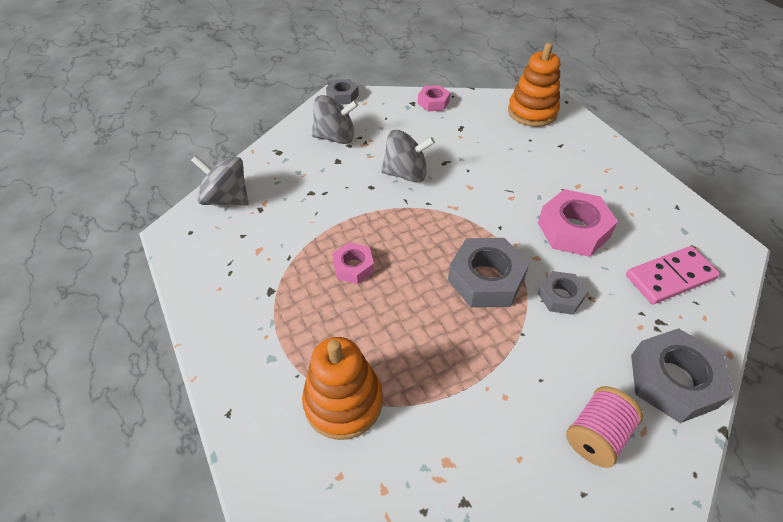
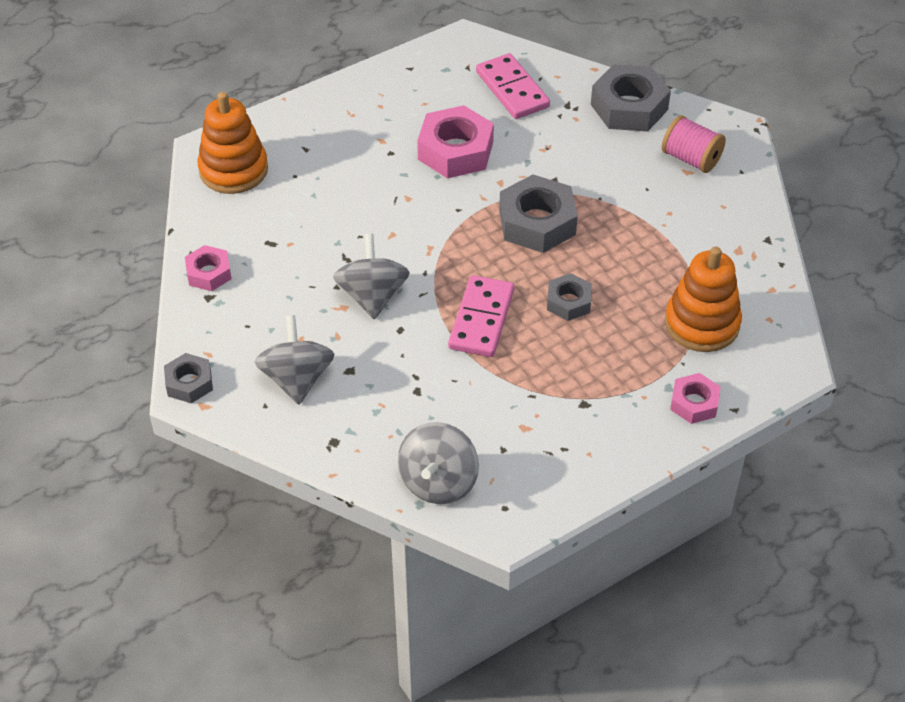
camera: 95 degrees left, 0 degrees up
(353, 267) = (537, 333): pink nut -> pink nut (694, 403)
(374, 232) = (481, 319): none -> pink domino
(560, 296) = (550, 168): grey nut -> grey nut (568, 302)

